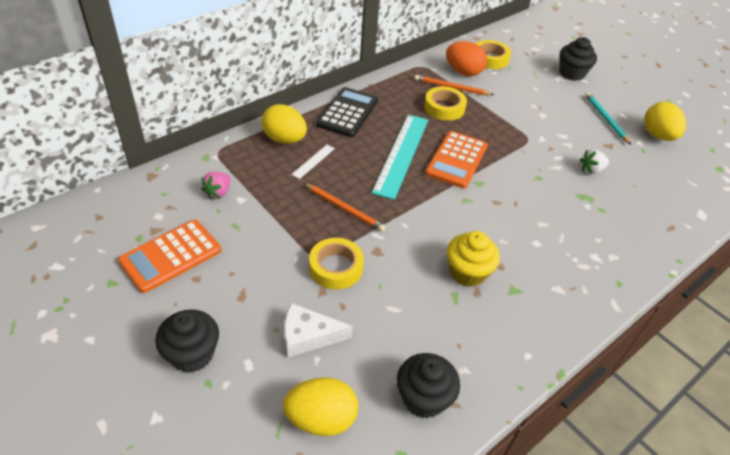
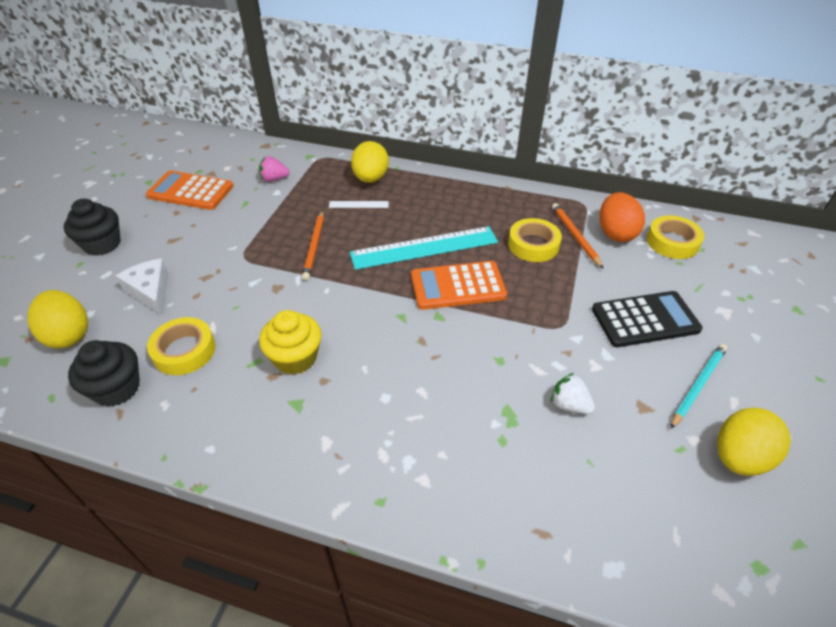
camera: 60 degrees right, 0 degrees up
(336, 267) = (238, 272): yellow tape -> yellow tape (184, 350)
(347, 113) = (447, 193): black calculator -> black calculator (645, 319)
(572, 73) = (753, 318): black cupcake -> none

